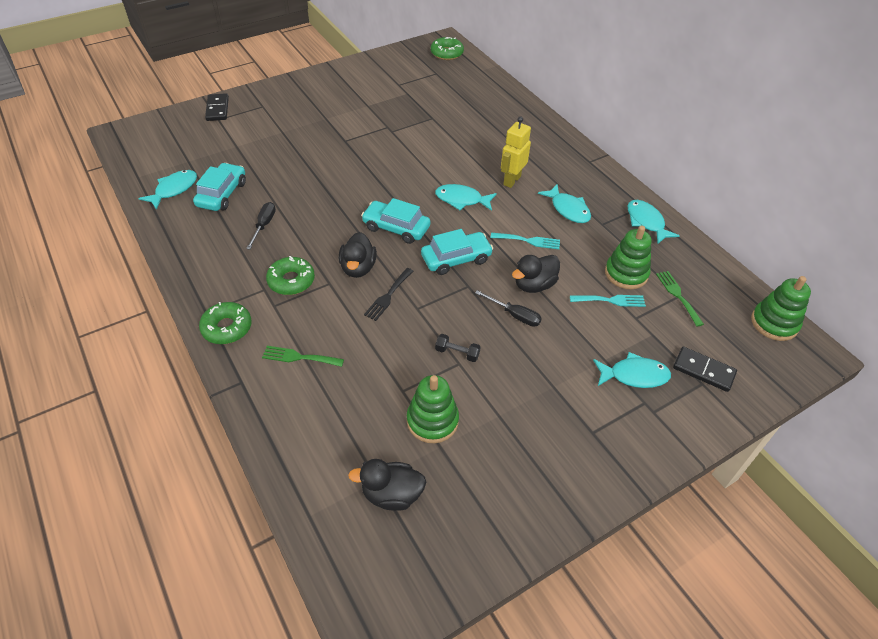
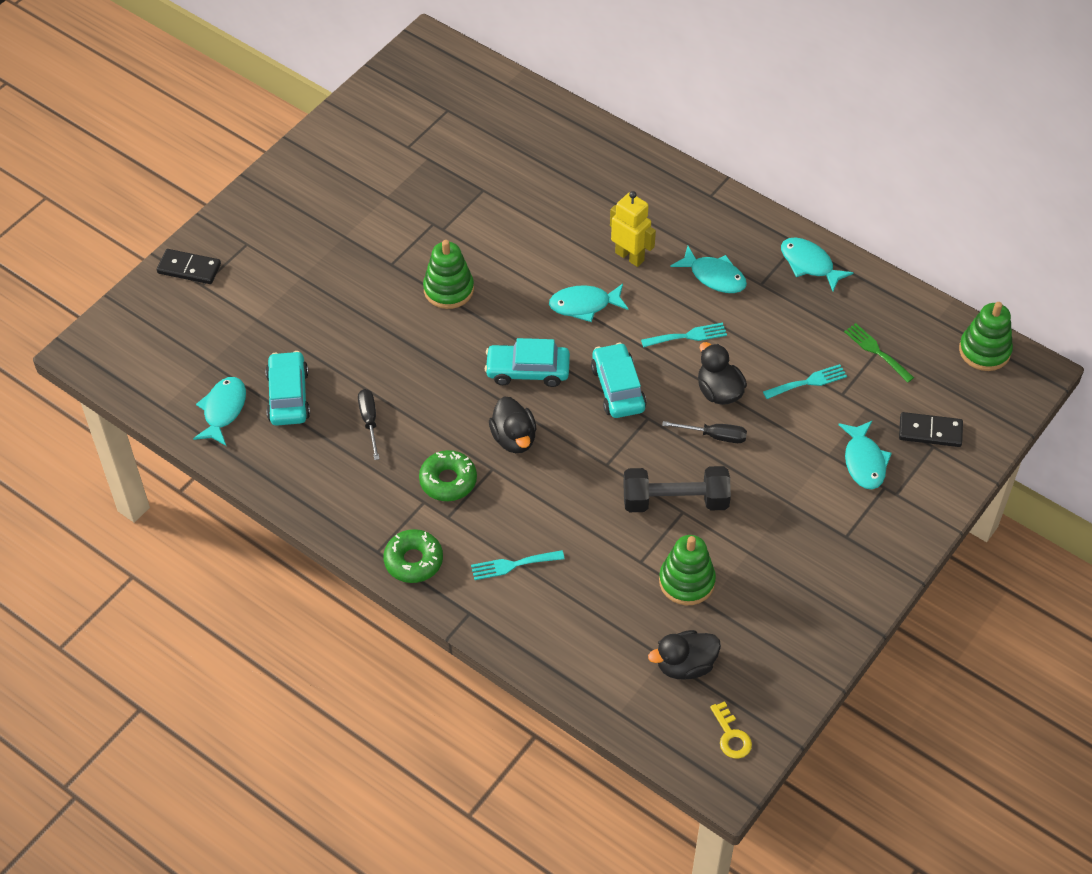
camera: 20 degrees left, 5 degrees up
(217, 109) = (189, 269): black domino -> black domino turned 45 degrees counterclockwise
(299, 357) = (513, 565): green fork -> turquoise fork
(388, 296) = (567, 461): black fork -> none
(398, 581) = (731, 735): none -> yellow key
(447, 53) = (443, 68): green donut -> none
(456, 259) = (618, 388): turquoise car -> turquoise car turned 60 degrees counterclockwise
(457, 353) = (675, 501): black dumbbell -> black dumbbell, size x2.14
(511, 180) = (630, 256): yellow robot -> yellow robot turned 120 degrees clockwise
(534, 285) = (719, 391): black duck -> black duck turned 120 degrees clockwise
(626, 273) = (812, 342): green stacking toy -> green stacking toy (448, 289)
(634, 375) = (864, 461): turquoise fish -> turquoise fish turned 105 degrees clockwise

